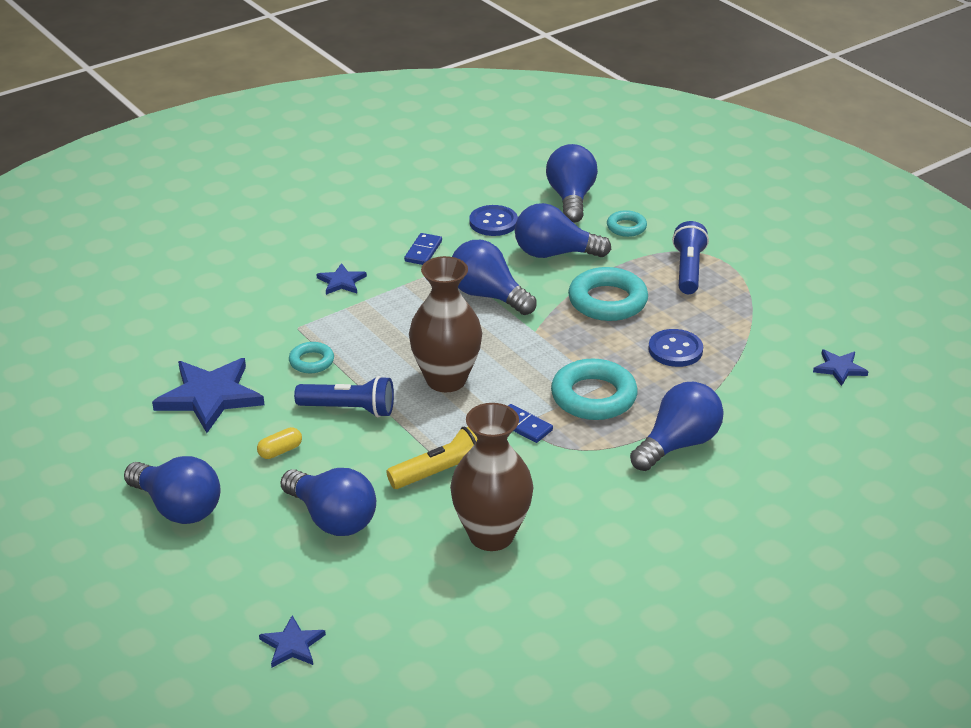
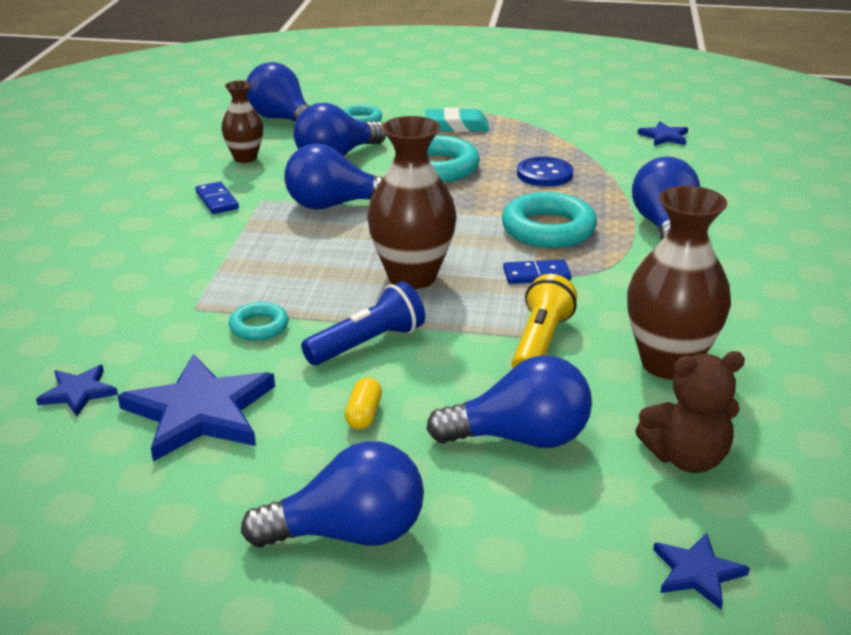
camera: 45 degrees left, 5 degrees down
(341, 282) = (175, 254): blue star -> blue star (78, 392)
(395, 591) = (686, 458): none -> brown teddy bear
(493, 222) = (245, 158): blue button -> brown vase
(688, 270) = (456, 126): blue flashlight -> turquoise eraser

